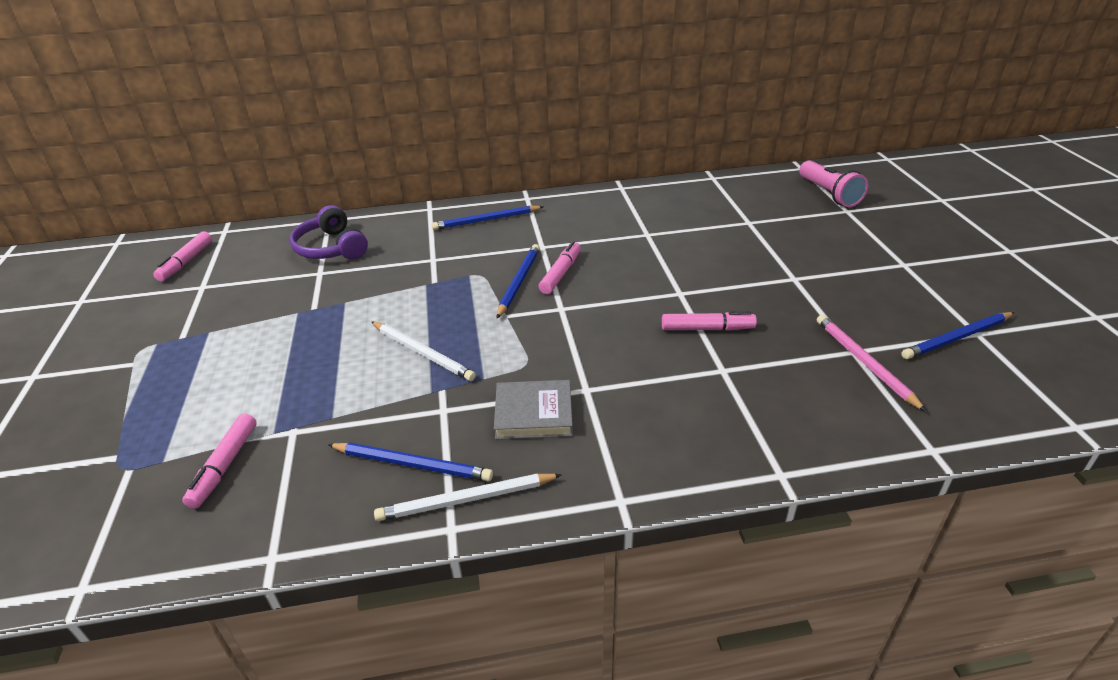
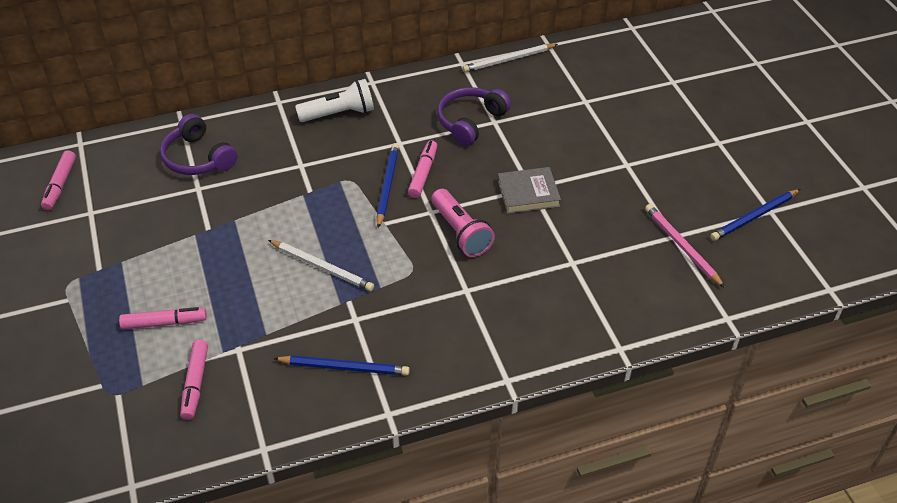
camera: 10 degrees left, 10 degrees up
(466, 500) = (394, 391): white pencil -> white pencil (508, 60)
(486, 220) = (339, 114): blue pencil -> white flashlight
(534, 414) = (428, 316): grey book -> grey book (528, 193)
(622, 233) = (470, 122): none -> purple headphones
(707, 328) = (557, 223): pink marker -> pink marker (164, 323)
(829, 194) = (657, 61): pink flashlight -> pink flashlight (460, 232)

